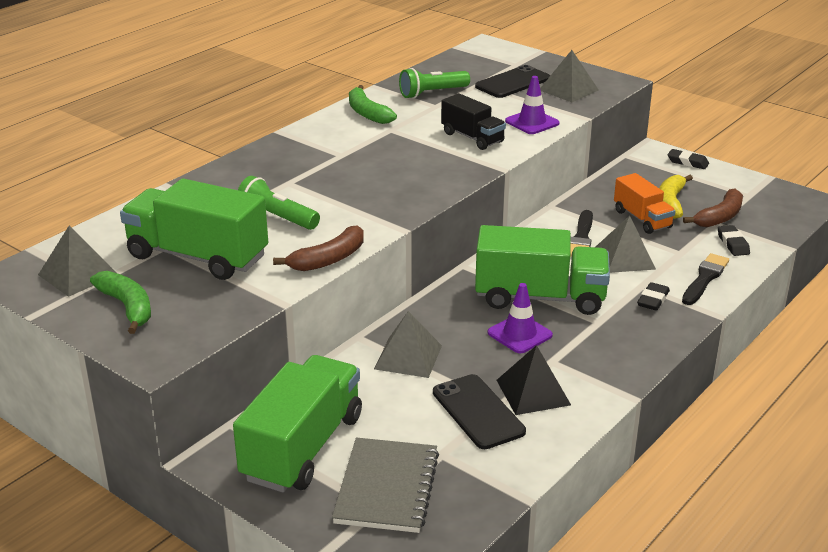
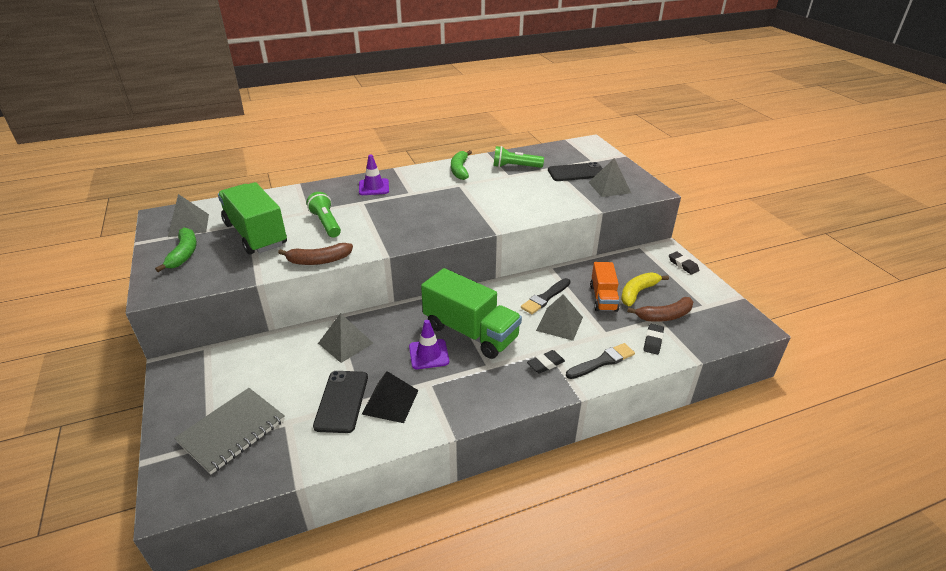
camera: 30 degrees right, 5 degrees up
(303, 447) = (222, 380): green truck -> none
(472, 137) = (504, 204): black truck -> none
(532, 122) = (556, 204): purple traffic cone -> purple traffic cone (374, 187)

